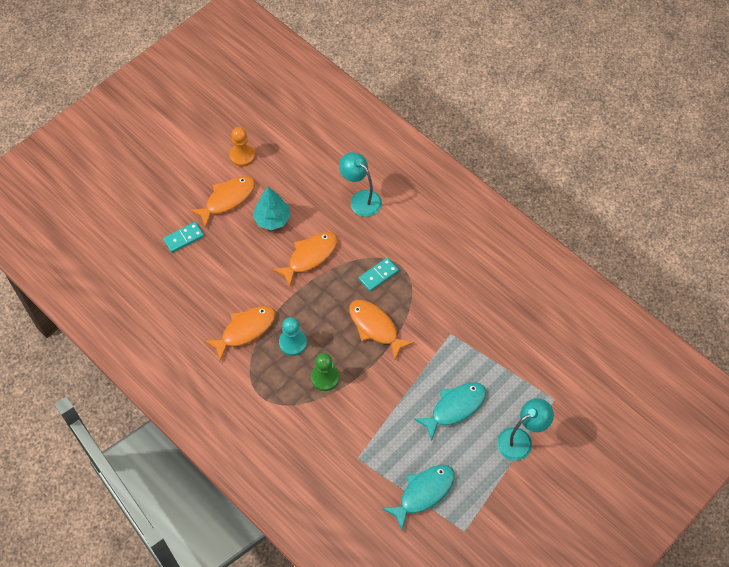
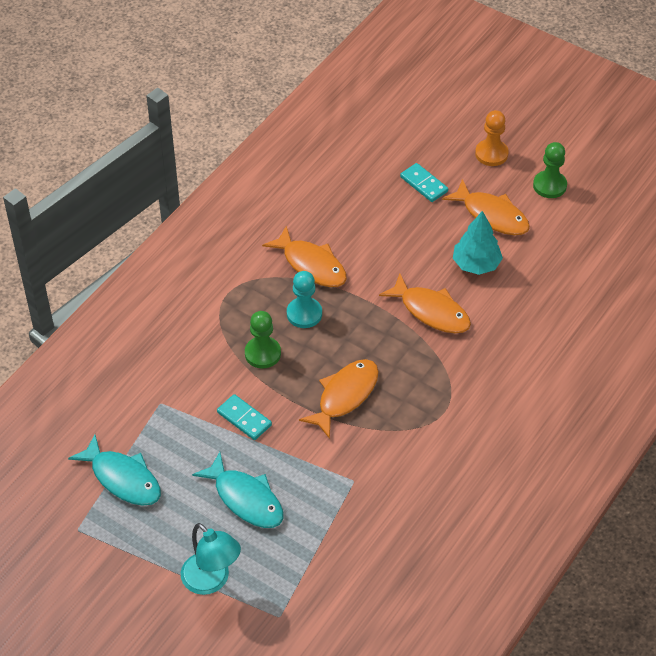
camera: 80 degrees right, 10 degrees down
(208, 156) = (549, 185): none -> green pawn
(242, 156) = (562, 218): orange pawn -> orange pawn (491, 154)
(361, 199) = (536, 352): turquoise lamp -> none
(378, 275) = (423, 388): turquoise domino -> turquoise domino (244, 419)

